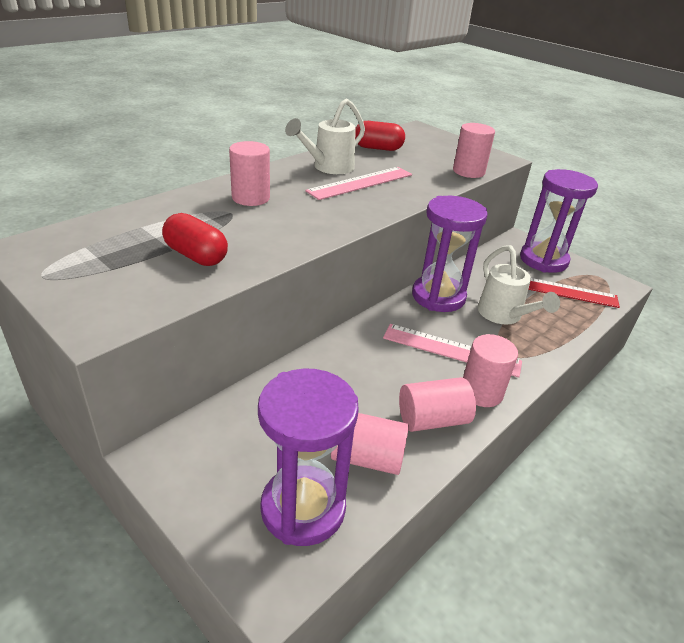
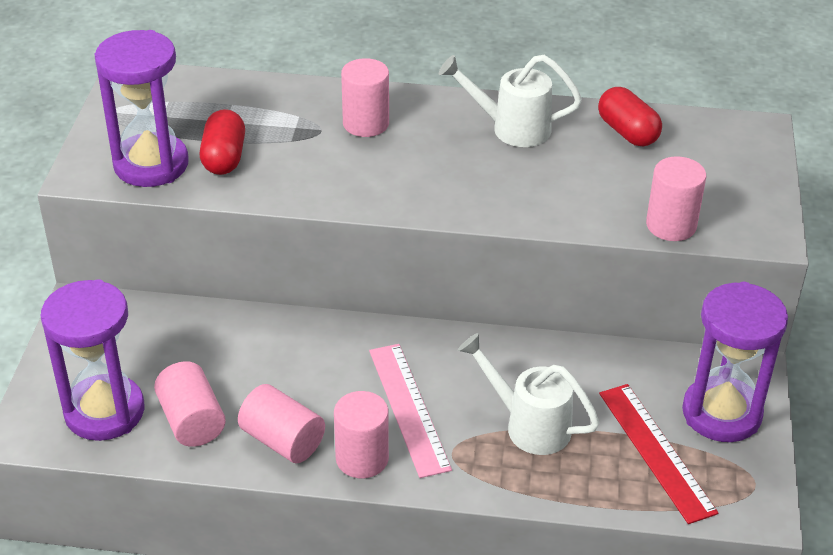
camera: 55 degrees right, 5 degrees up
(360, 183) = (506, 166): pink ruler -> none
(438, 296) = (500, 356): purple hourglass -> purple hourglass (151, 164)
(504, 316) = (528, 425): white watering can -> white watering can turned 90 degrees clockwise

